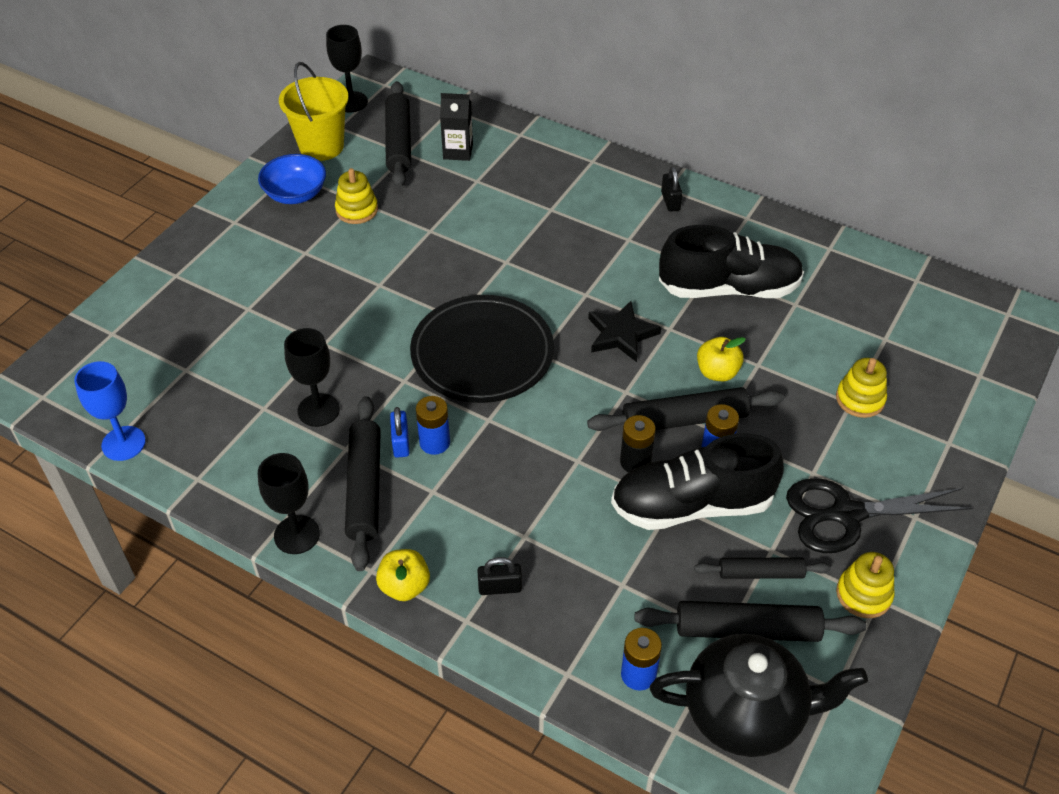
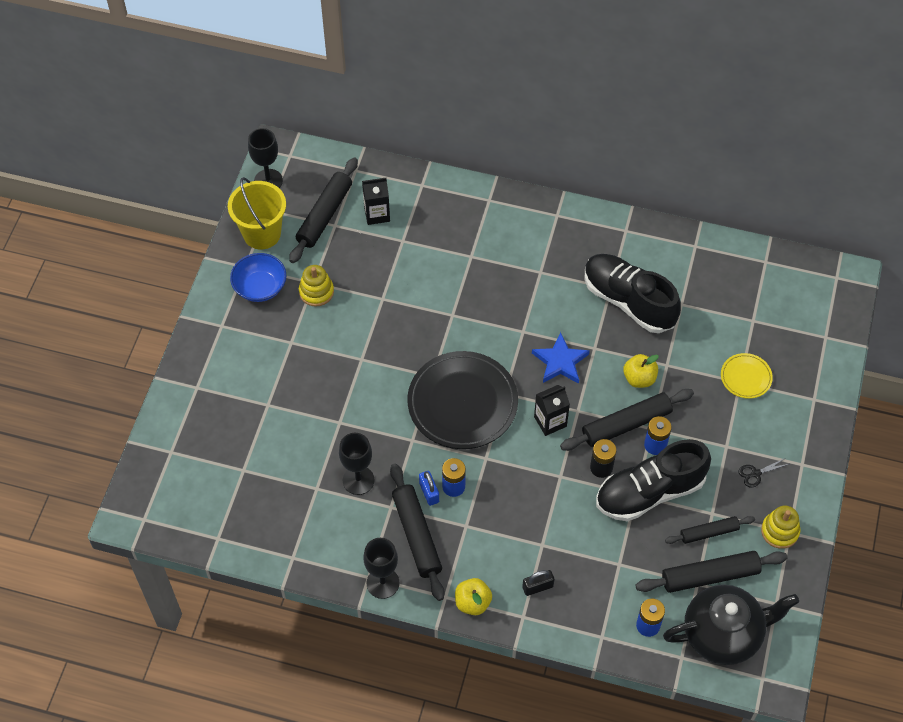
camera: 15 degrees left, 10 degrees up
(123, 443) = (225, 542): blue goblet -> none
(398, 142) = (324, 215): black rolling pin -> black rolling pin turned 45 degrees clockwise
(586, 396) = (550, 421): none -> black carton
(621, 334) = (560, 361): black star -> blue star
(670, 201) = (562, 227): black padlock -> none
(728, 288) = (628, 301): black shoe -> black shoe turned 120 degrees counterclockwise
(846, 514) = (755, 474): black scissors -> black scissors, size x0.40
(860, 399) = (746, 377): yellow stacking toy -> yellow plate

